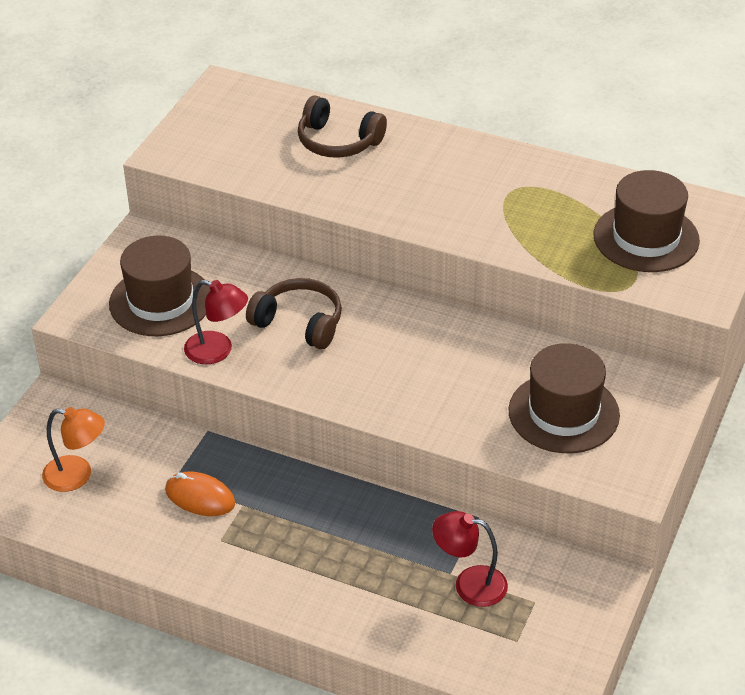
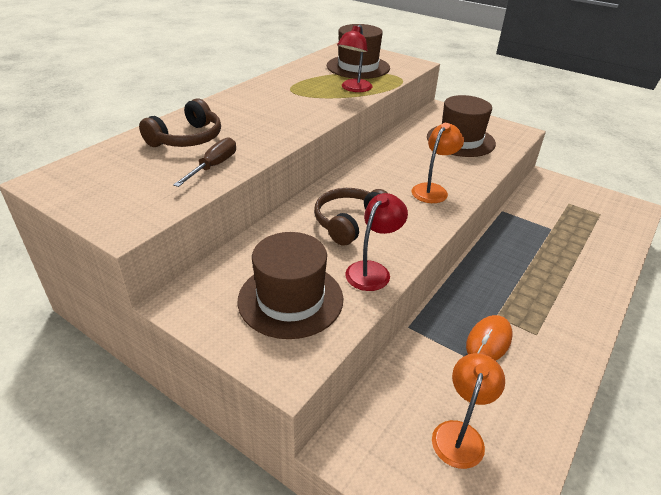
camera: 80 degrees left, 5 degrees down
(285, 175) = (214, 166): none -> brown screwdriver
(400, 388) = (433, 190): none -> orange lamp
(469, 584) = (559, 223): red lamp -> red lamp (354, 89)

